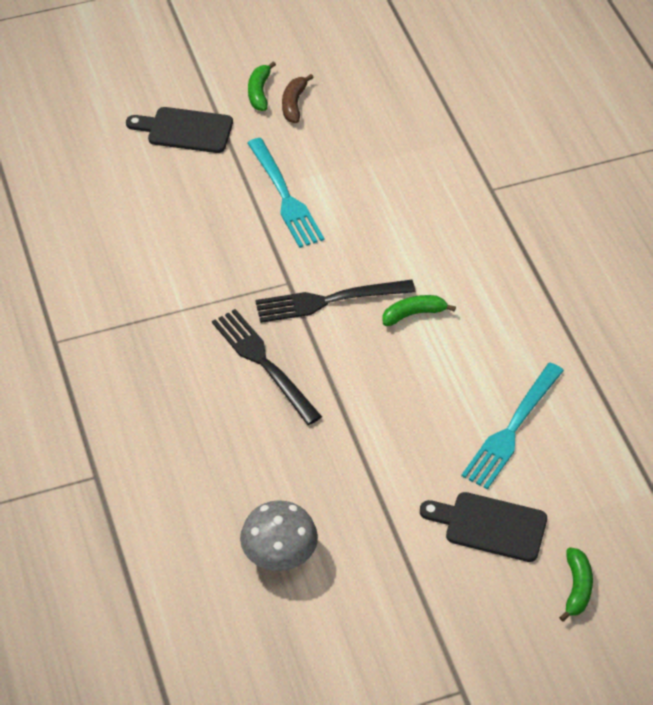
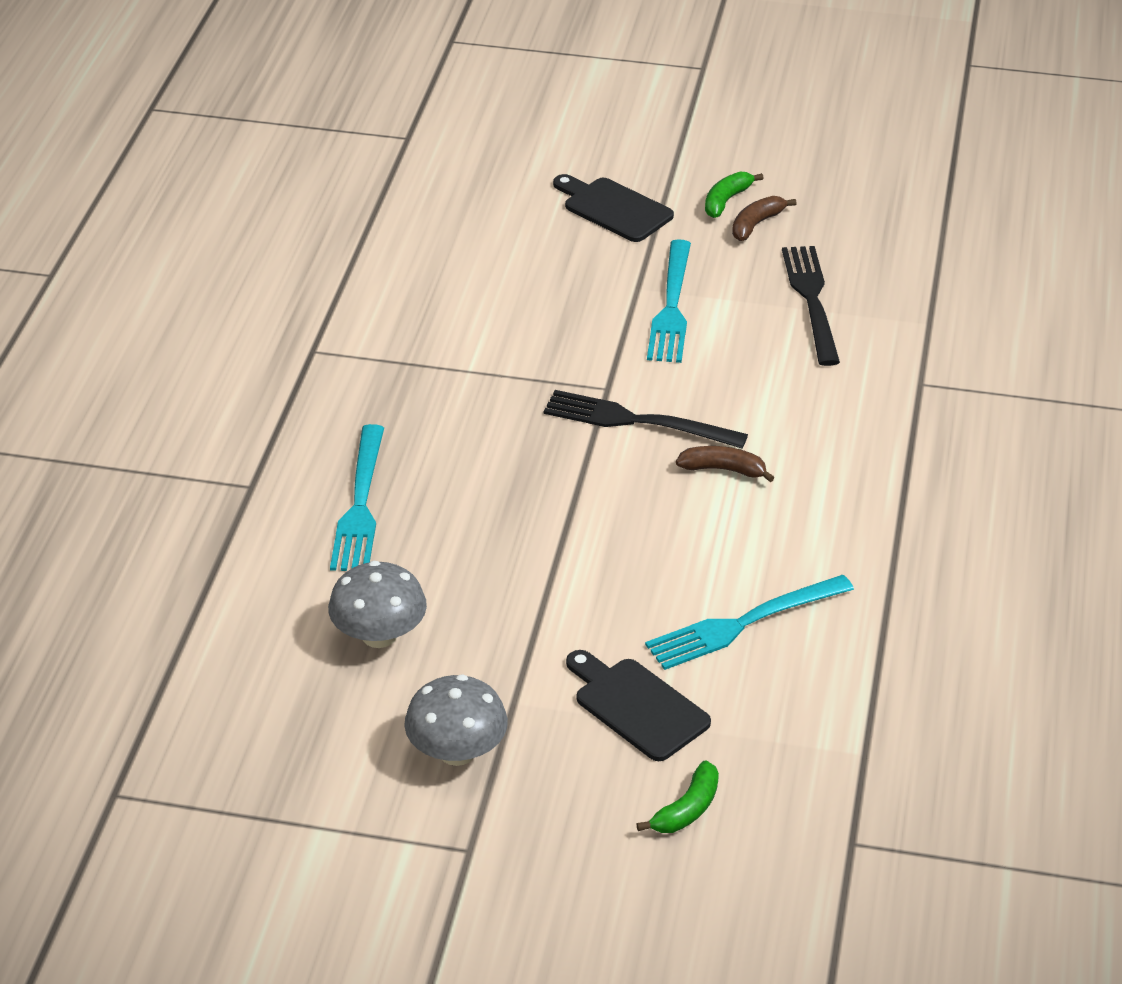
camera: 30 degrees right, 10 degrees down
(187, 456) = (360, 505): none -> turquoise fork
(263, 363) = (514, 452): black fork -> black fork (811, 300)
(399, 620) = (457, 752): none -> grey mushroom
(414, 314) = (723, 469): green banana -> brown banana

